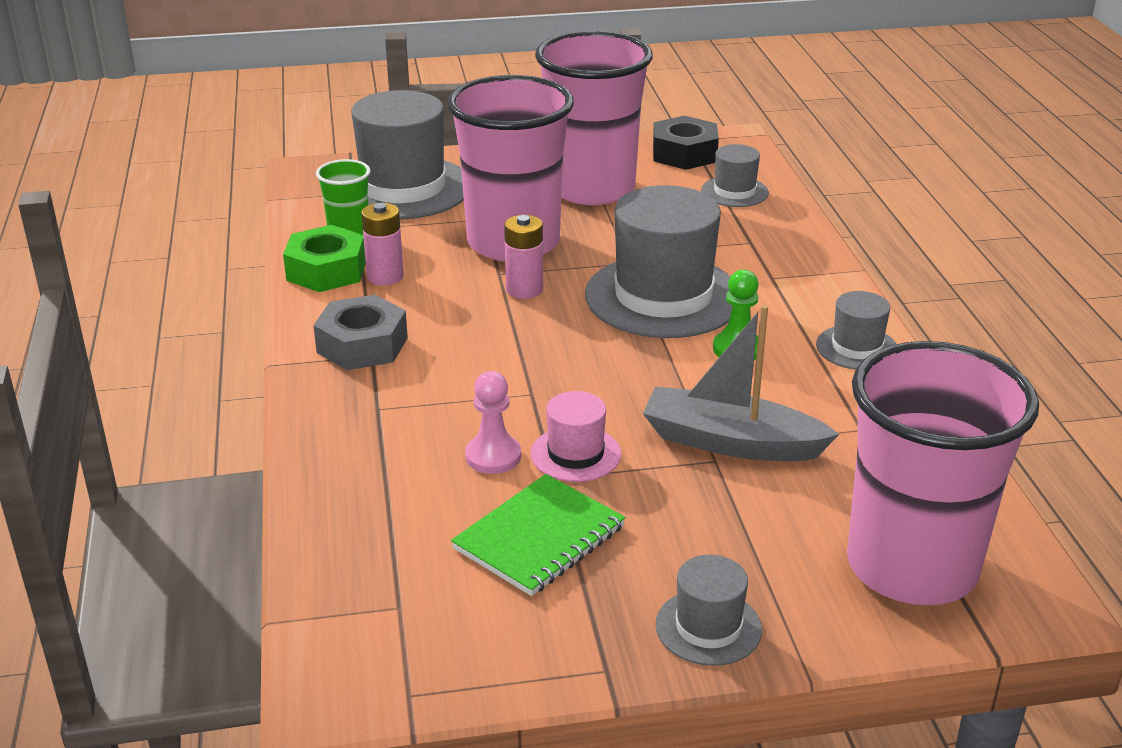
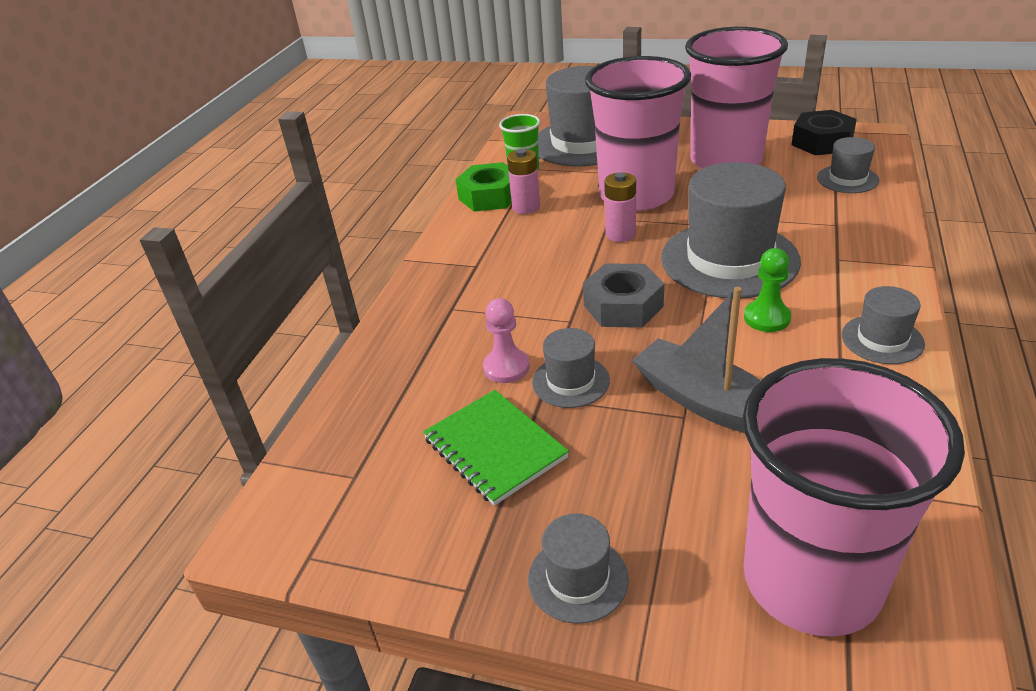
camera: 30 degrees right, 5 degrees up
(362, 345) = (475, 257): grey nut -> grey nut (623, 306)
(539, 538) = (494, 448): green notebook -> green notebook turned 75 degrees clockwise
(575, 454) = (570, 381): pink hat -> grey hat

